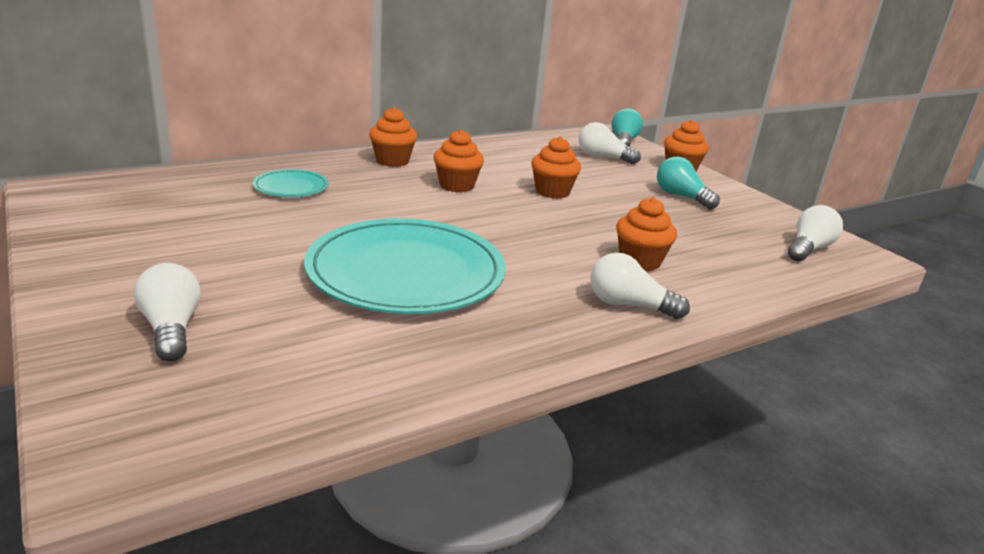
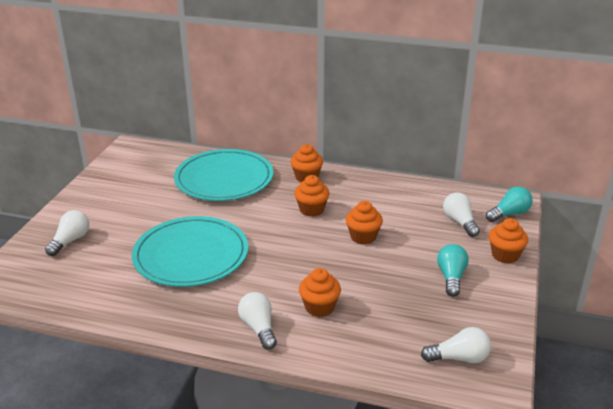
camera: 50 degrees right, 5 degrees up
(291, 187) = (224, 179): turquoise plate -> turquoise plate, size x2.20

